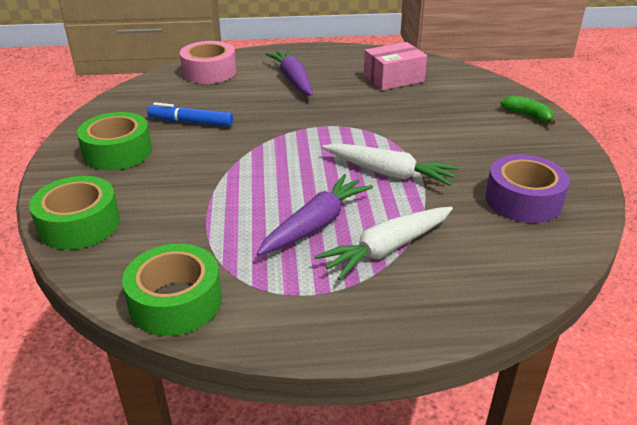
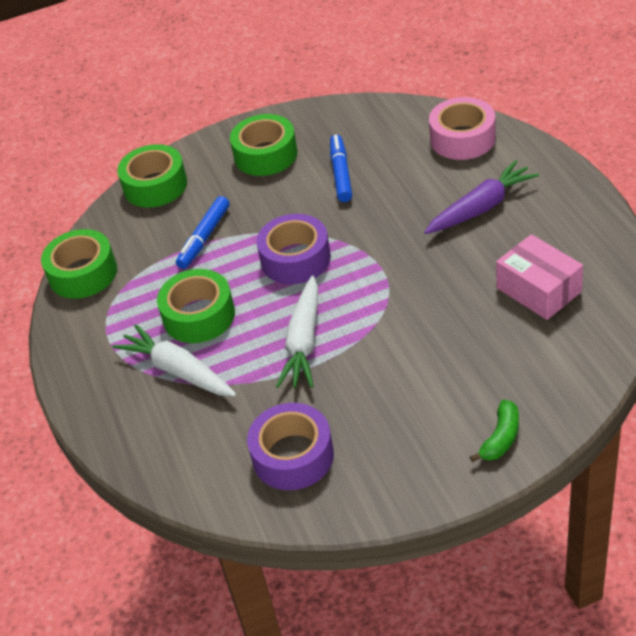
camera: 80 degrees right, 10 degrees up
(202, 204) = (204, 238): none -> blue marker
(280, 160) = (295, 259): none -> purple tape
(315, 224) = (199, 316): purple carrot -> green tape

